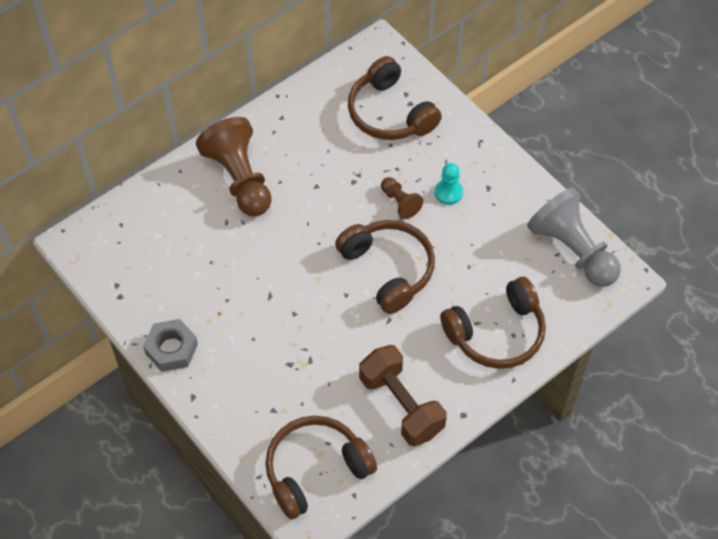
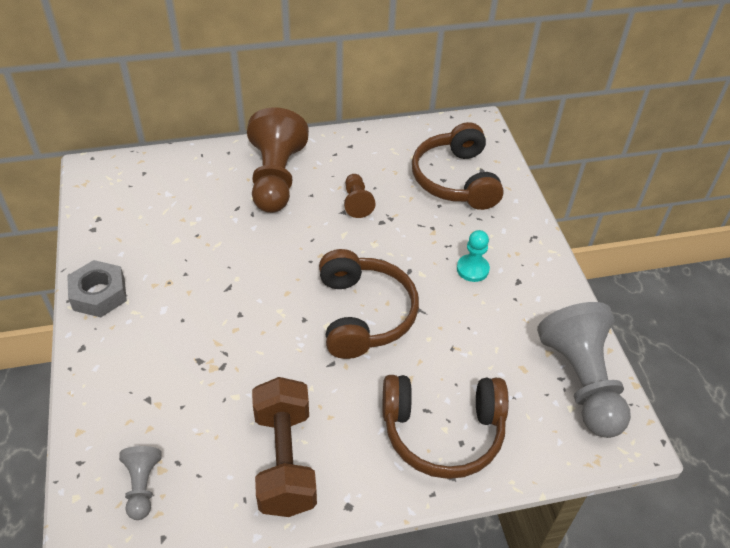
camera: 25 degrees right, 10 degrees down
(315, 470) = (142, 486): brown headphones -> grey pawn
(400, 202) = (416, 258): brown pawn -> brown pawn (356, 202)

